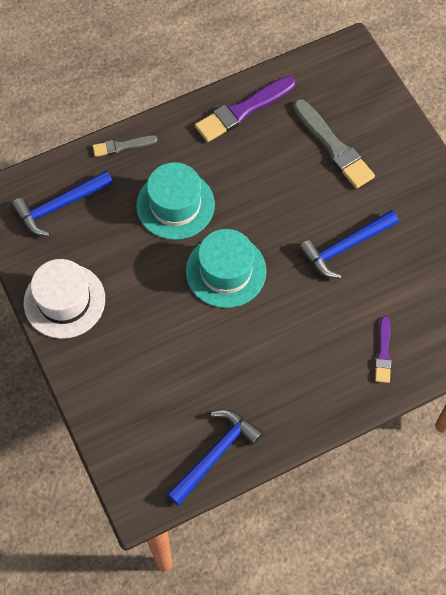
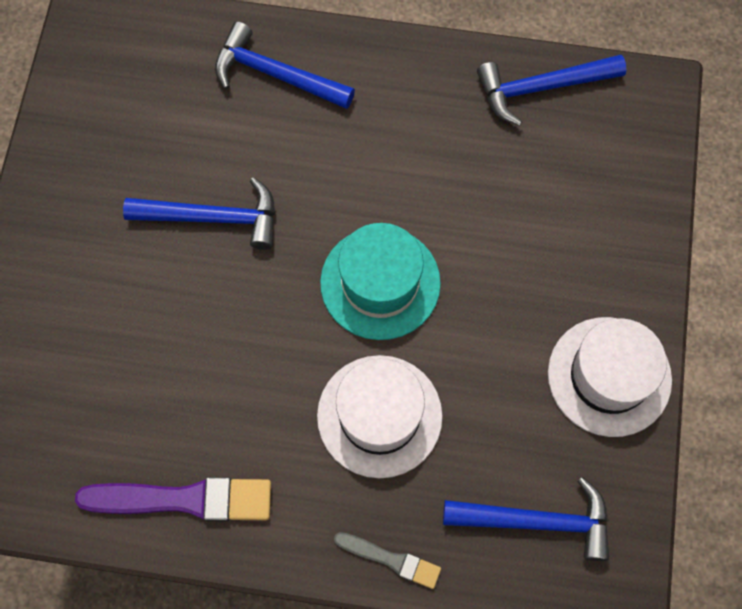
camera: 145 degrees left, 5 degrees up
(175, 205) = (379, 416): turquoise hat -> white hat
(333, 147) = (111, 359): grey brush -> none
(383, 353) = (276, 75): purple brush -> blue hammer

